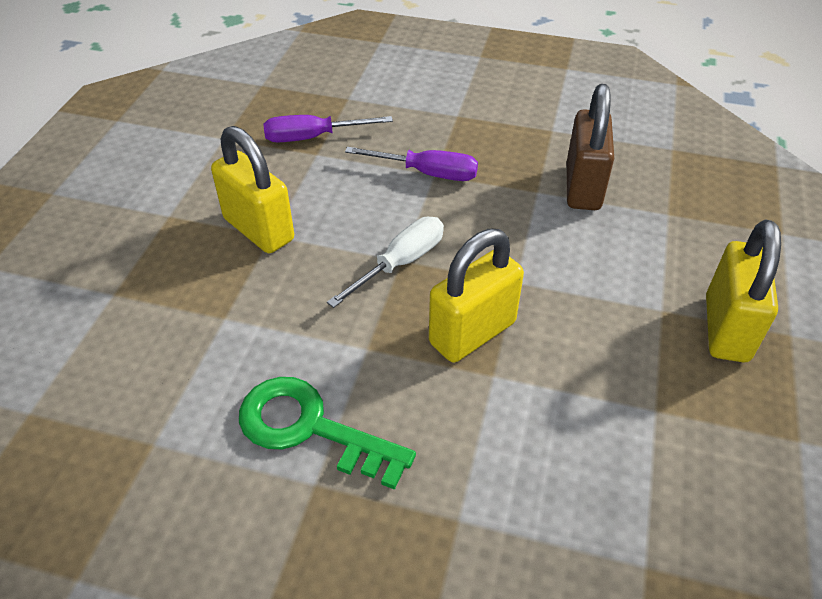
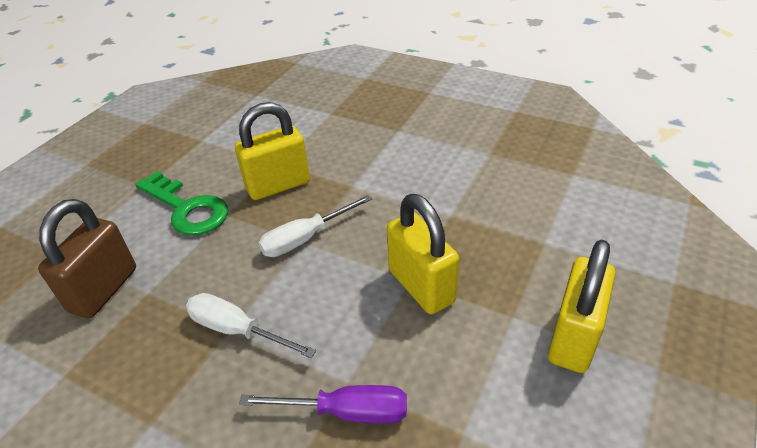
camera: 165 degrees left, 5 degrees down
(310, 428) = (396, 150): green key -> green key (187, 208)
(427, 173) = (237, 330): purple screwdriver -> white screwdriver
(726, 328) = (119, 170): yellow padlock -> yellow padlock (573, 337)

